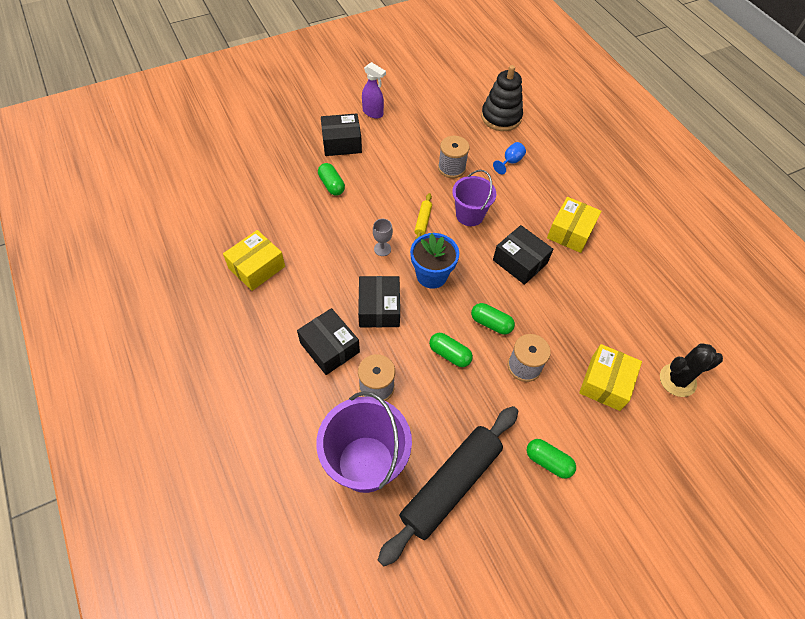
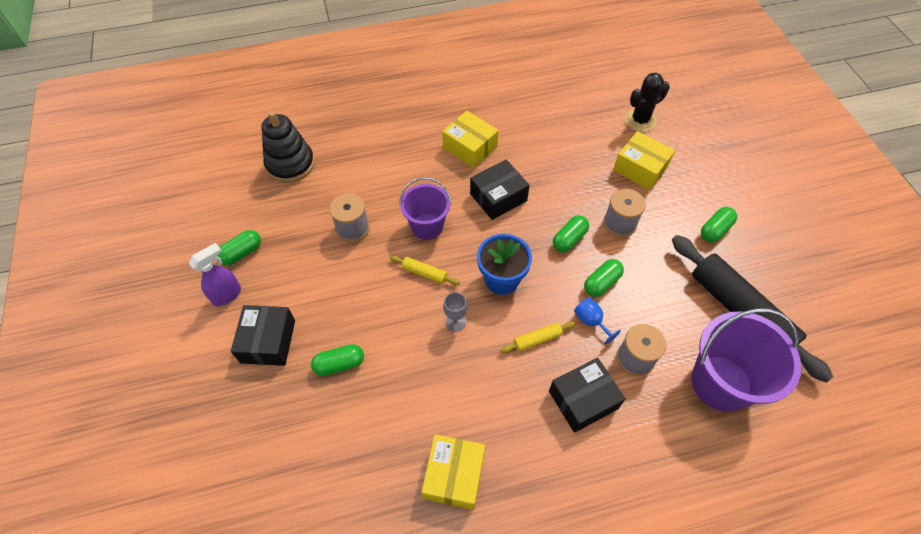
camera: 75 degrees left, 0 degrees up
(257, 267) = (454, 475): yellow box -> yellow box turned 45 degrees clockwise
(379, 308) = (537, 339): black box -> yellow rolling pin
(409, 111) = (241, 253): none -> green capsule
(510, 162) = (361, 172): blue goblet -> blue goblet (591, 321)
(677, 380) = (640, 120): black cactus -> black cactus turned 60 degrees clockwise

